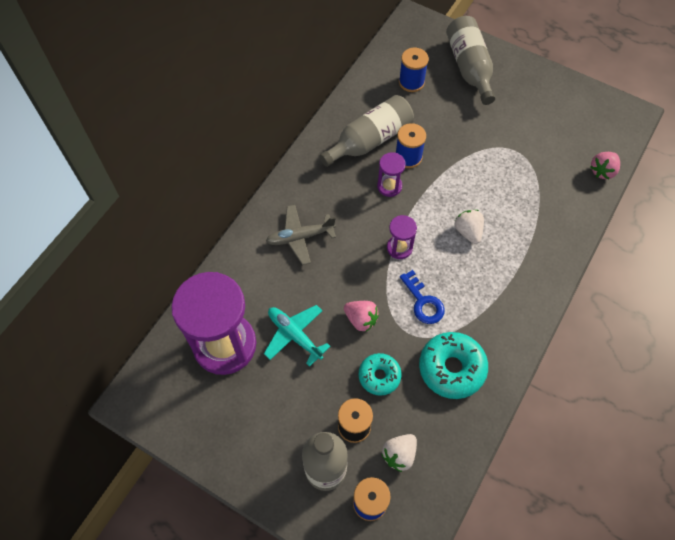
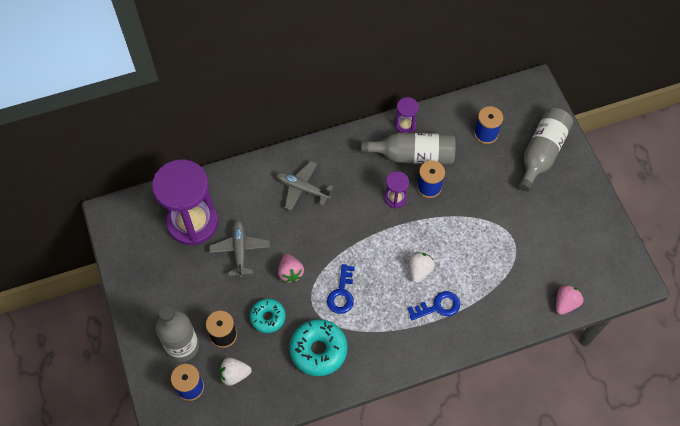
camera: 40 degrees right, 0 degrees up
(294, 335) = (240, 250): turquoise plane -> grey plane
(399, 248) = (361, 245): purple hourglass -> purple hourglass (405, 125)
(512, 250) = (438, 306): none -> blue key
(602, 171) = (565, 303): pink strawberry -> pink strawberry turned 135 degrees clockwise

